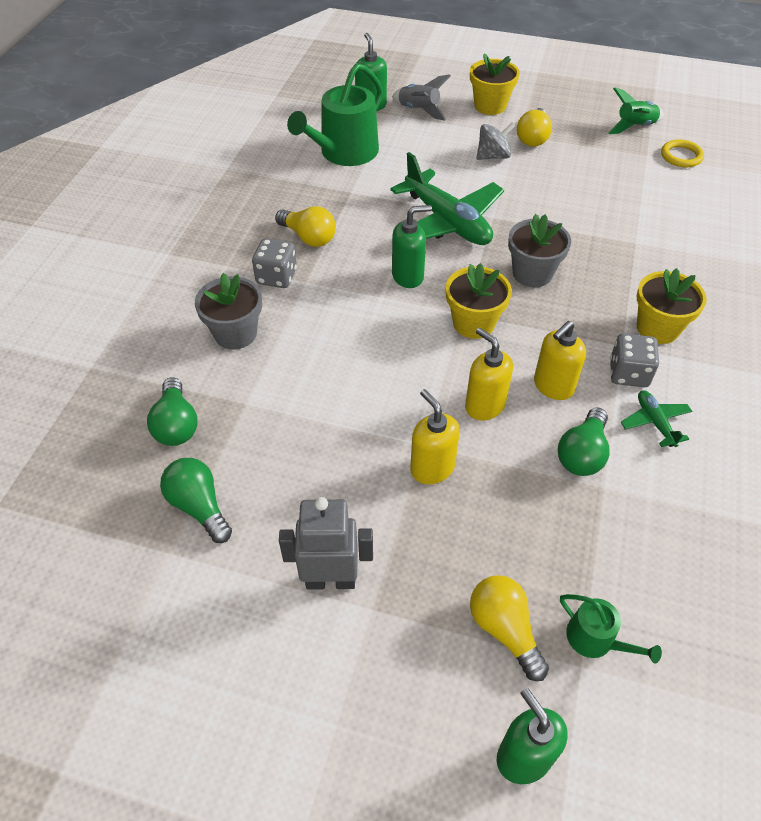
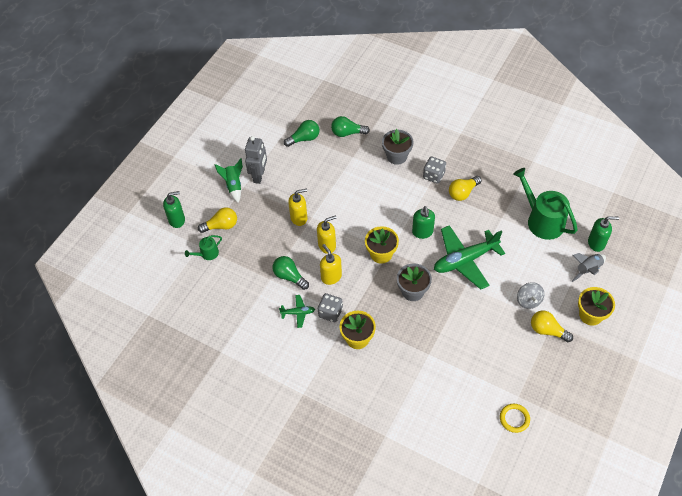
camera: 105 degrees right, 5 degrees up
(634, 127) = (554, 401): green rocket -> green rocket (233, 185)

